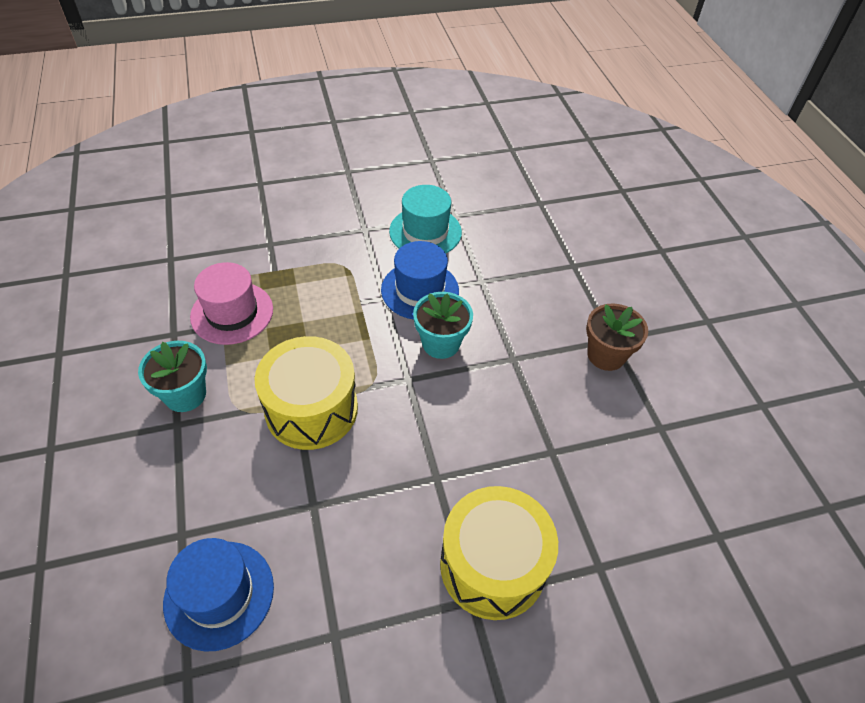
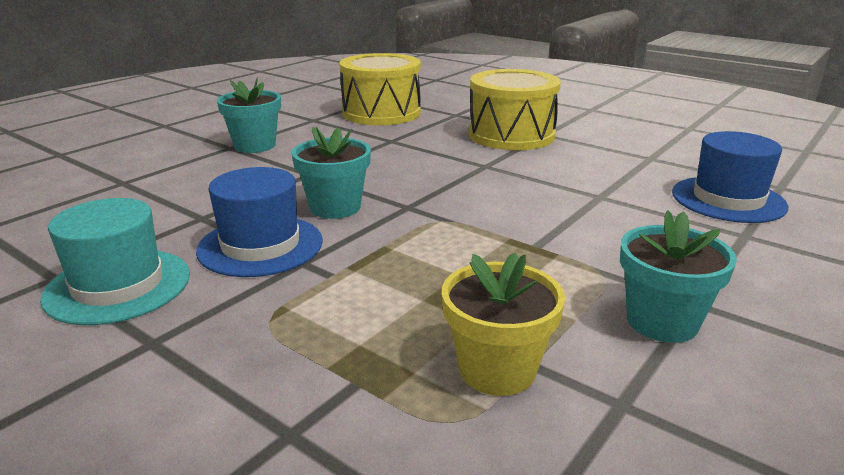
camera: 125 degrees left, 25 degrees down
(232, 313) = (497, 370): pink hat -> yellow flower pot
(311, 409) = (524, 236): yellow drum -> yellow drum (381, 113)
(606, 355) = (255, 146): brown flower pot -> turquoise flower pot

